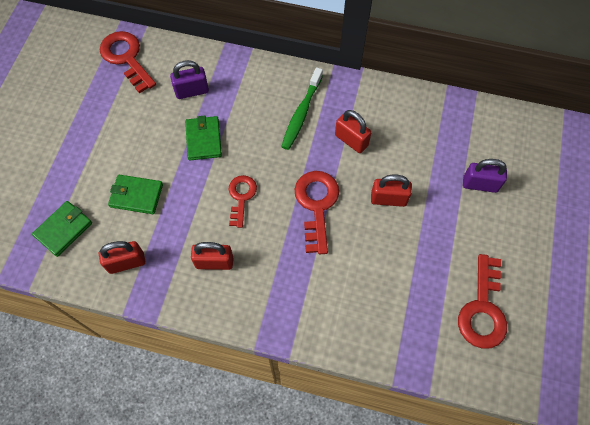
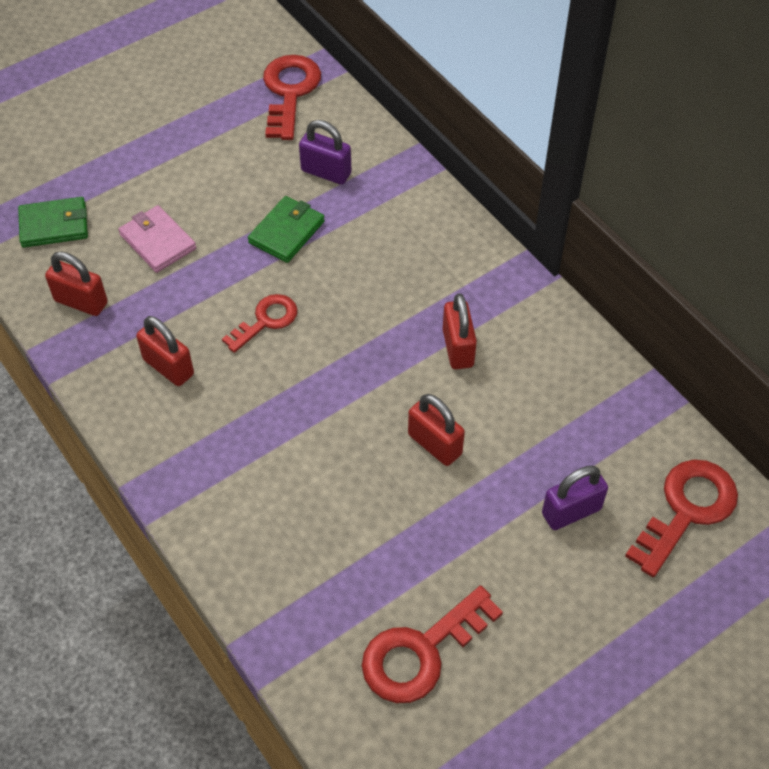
camera: 40 degrees right, 10 degrees down
(136, 195) = (158, 241): green wallet -> pink wallet
(301, 113) = (428, 278): green toothbrush -> none
(316, 205) = (341, 390): red key -> red key (686, 510)
(480, 184) = (571, 511): purple padlock -> purple padlock turned 75 degrees counterclockwise

